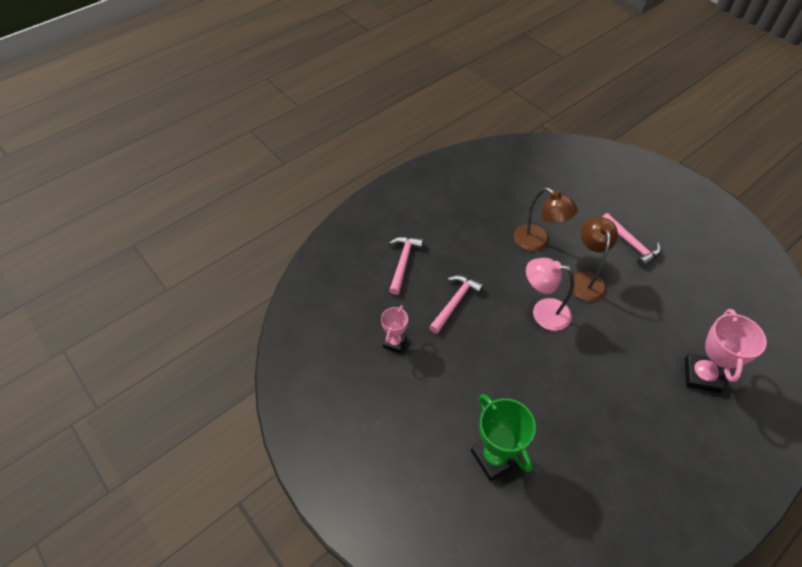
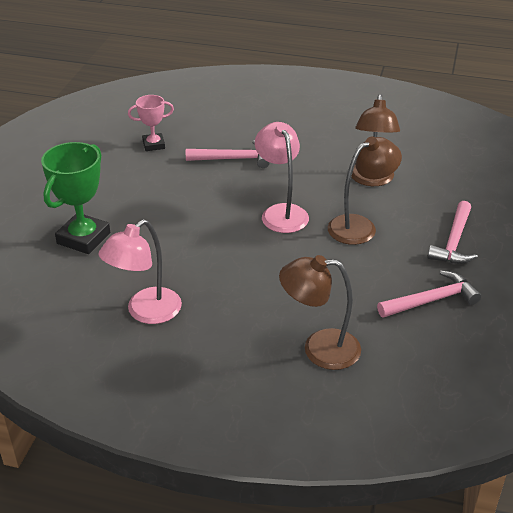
camera: 55 degrees right, 15 degrees down
(403, 262) = (247, 117): pink hammer -> pink hammer (431, 300)
(613, 459) = (146, 312): none -> pink lamp
(701, 375) = (319, 349): pink trophy -> brown lamp

